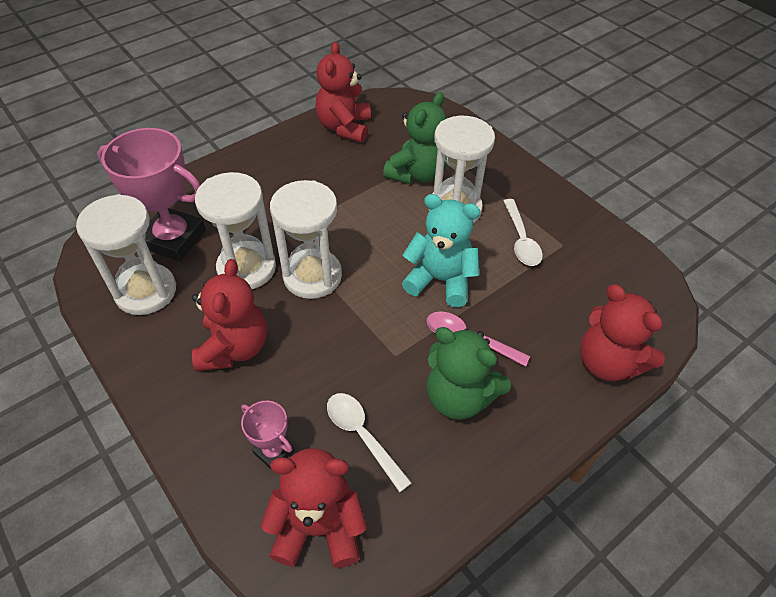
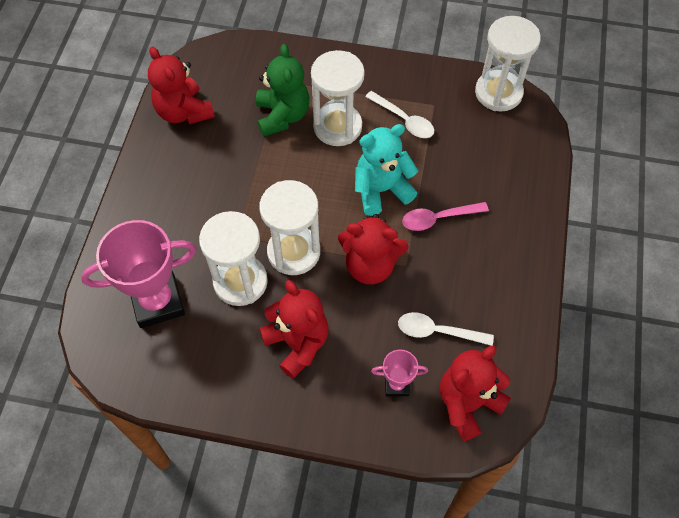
camera: 40 degrees left, 10 degrees up
(146, 291) = (186, 356): white hourglass -> white hourglass (498, 93)
(459, 397) = (468, 261): green teddy bear -> none
(607, 363) = (529, 172): red teddy bear -> red teddy bear (370, 265)

